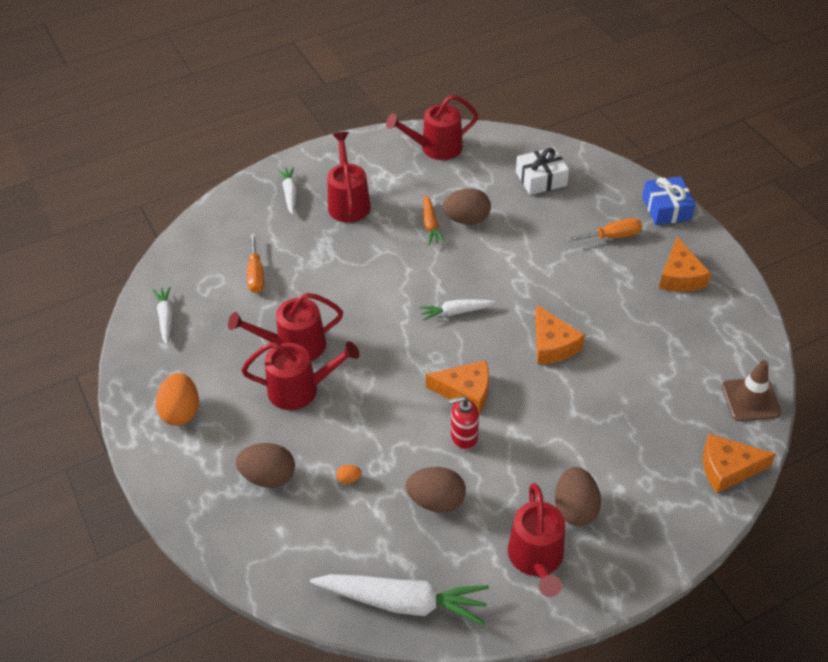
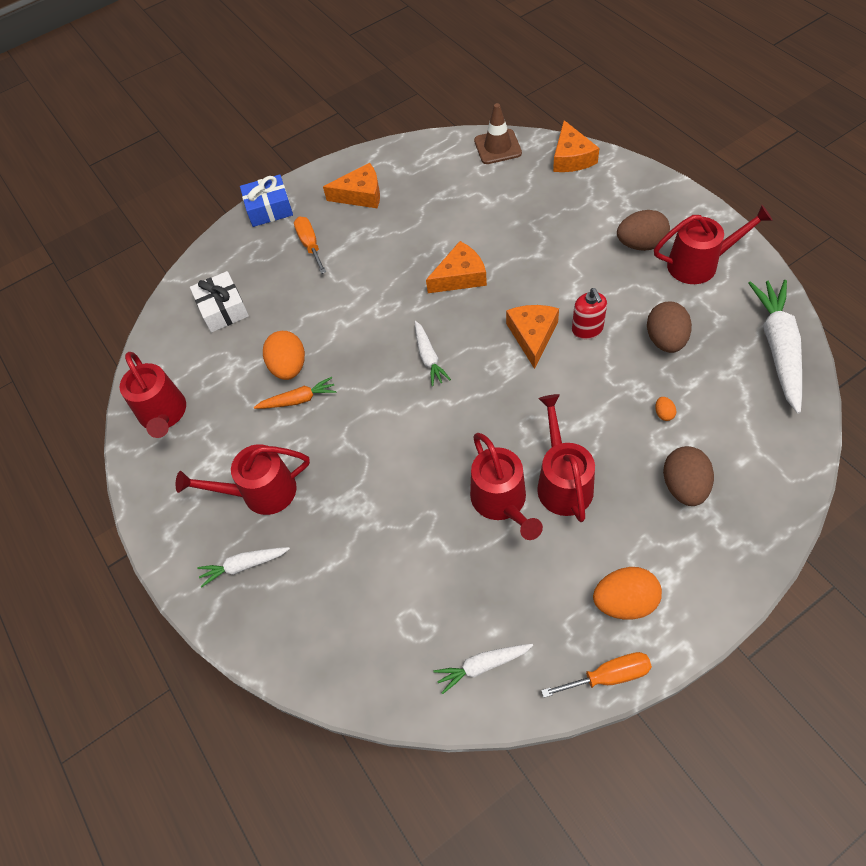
camera: 90 degrees left, 10 degrees up
(256, 275) = (394, 572): orange screwdriver -> orange screwdriver (608, 676)
(466, 220) = (289, 367): brown egg -> orange egg

